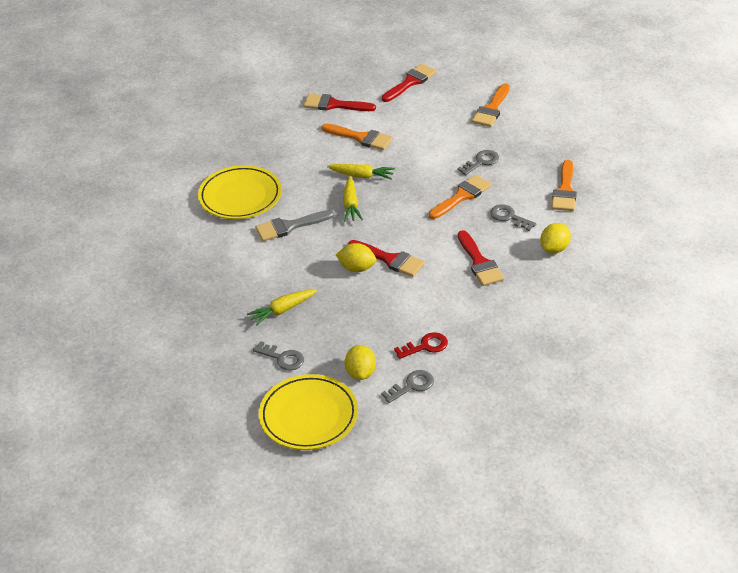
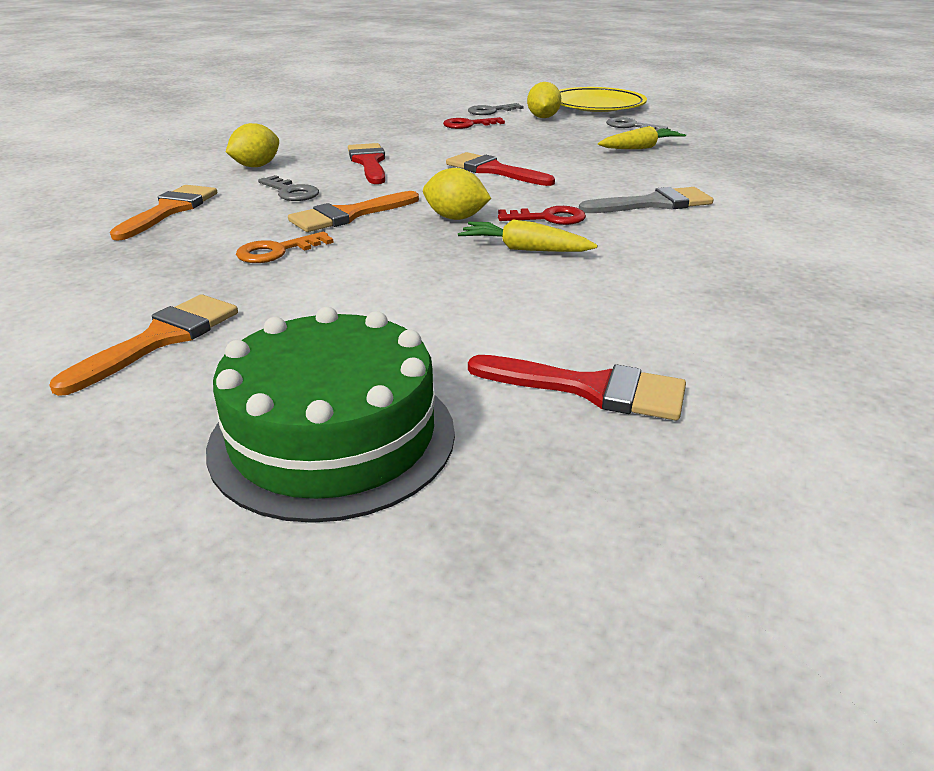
camera: 175 degrees left, 10 degrees down
(240, 196) = (763, 239): yellow plate -> none
(351, 205) = (548, 218): yellow carrot -> red key
(357, 268) = (542, 167): yellow lemon -> yellow lemon (456, 218)
(361, 138) = (518, 307): orange brush -> none
(410, 82) = (333, 437): red brush -> green cake
(481, 162) = (277, 251): grey key -> orange key

